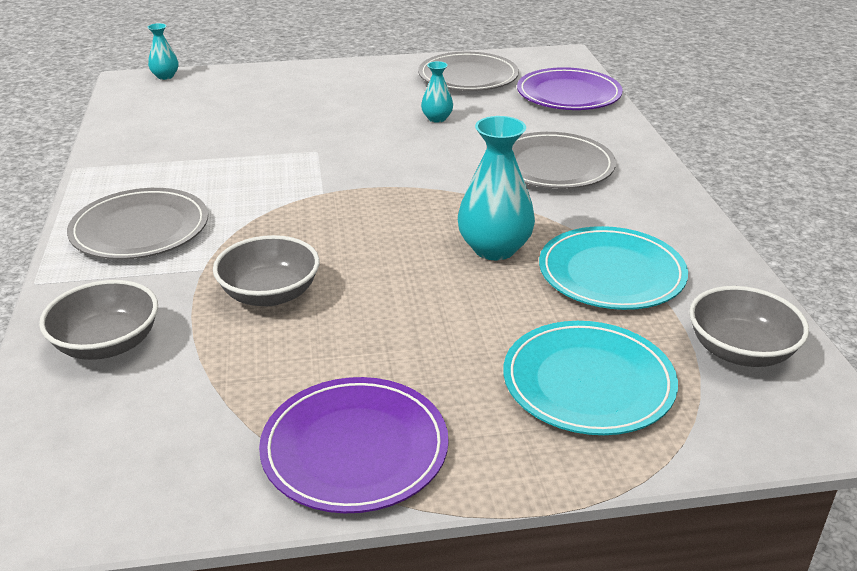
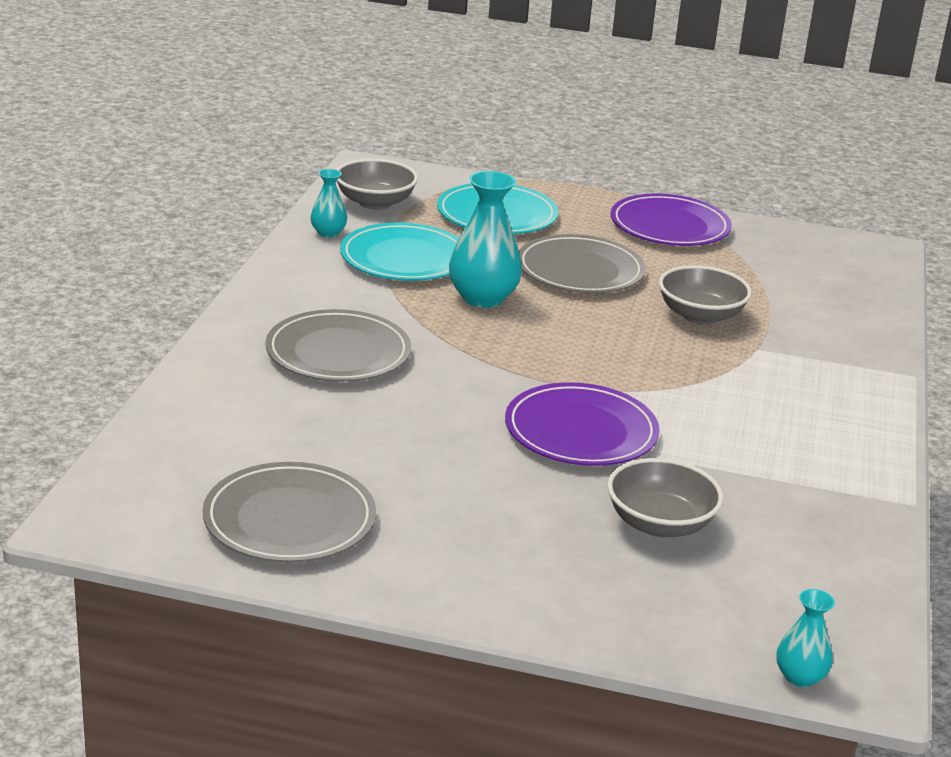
camera: 160 degrees left, 5 degrees down
(107, 344) = (837, 315): grey bowl -> grey bowl (660, 524)
(140, 229) = (820, 401): grey plate -> grey plate (580, 270)
(437, 118) = (409, 453): turquoise vase -> turquoise vase (328, 233)
(568, 94) = (187, 442): purple plate -> purple plate (581, 431)

